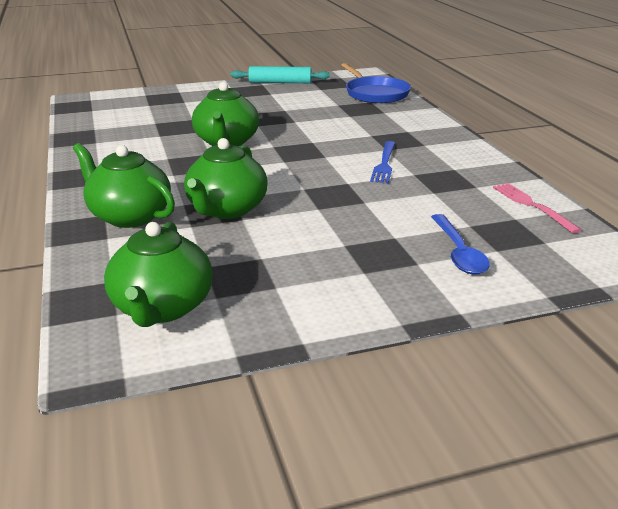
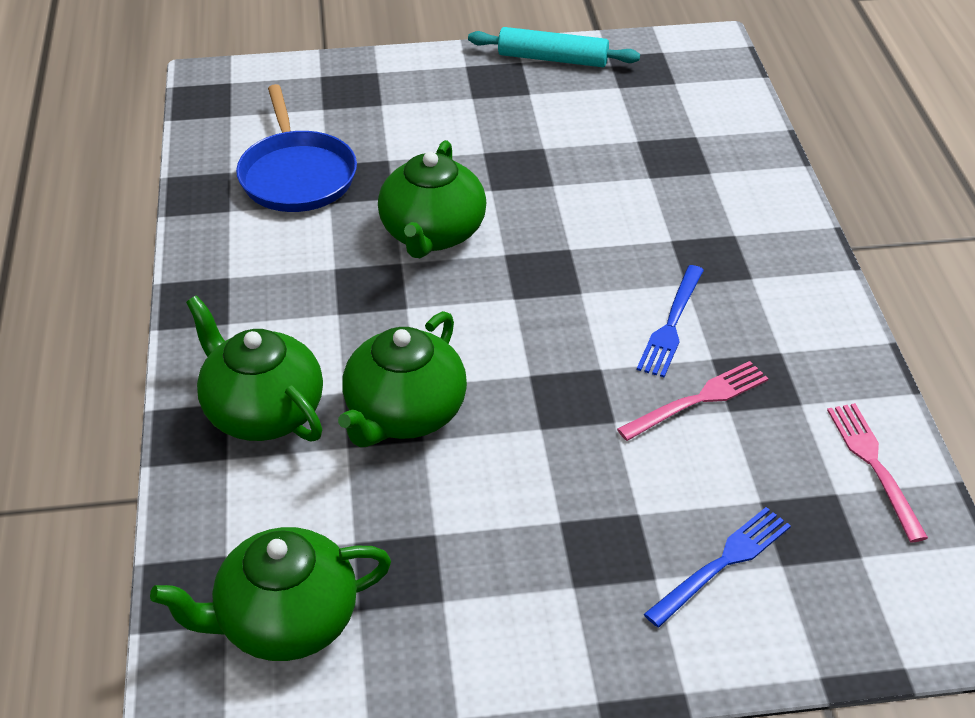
camera: 10 degrees right, 15 degrees up
(162, 308) = (285, 621): green teapot -> green teapot turned 60 degrees clockwise
(375, 93) = (710, 112): blue pan -> blue pan (297, 175)
(413, 190) = (698, 400): none -> pink fork
(459, 253) = (722, 563): blue spoon -> blue fork

